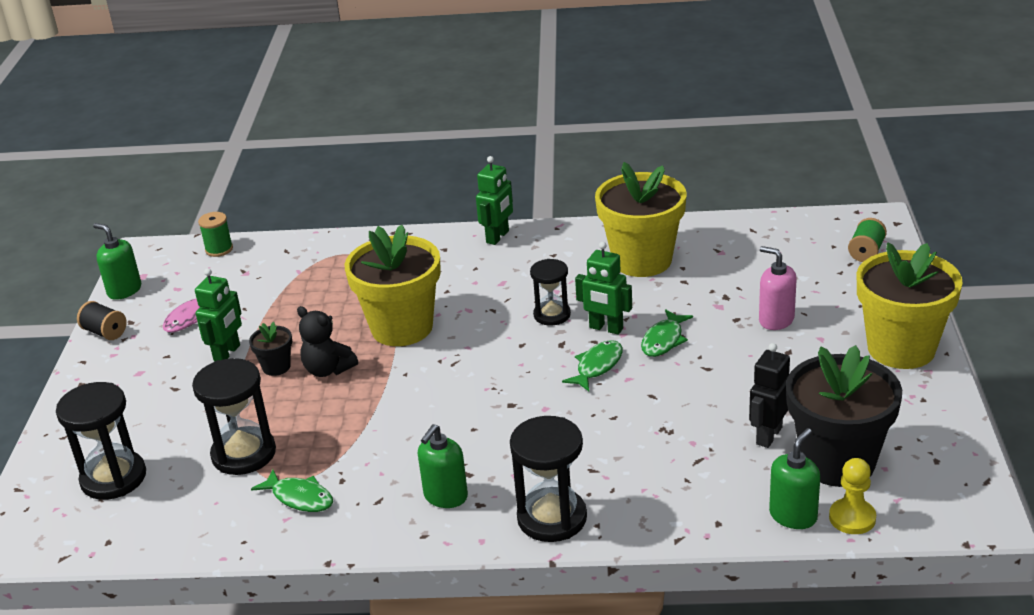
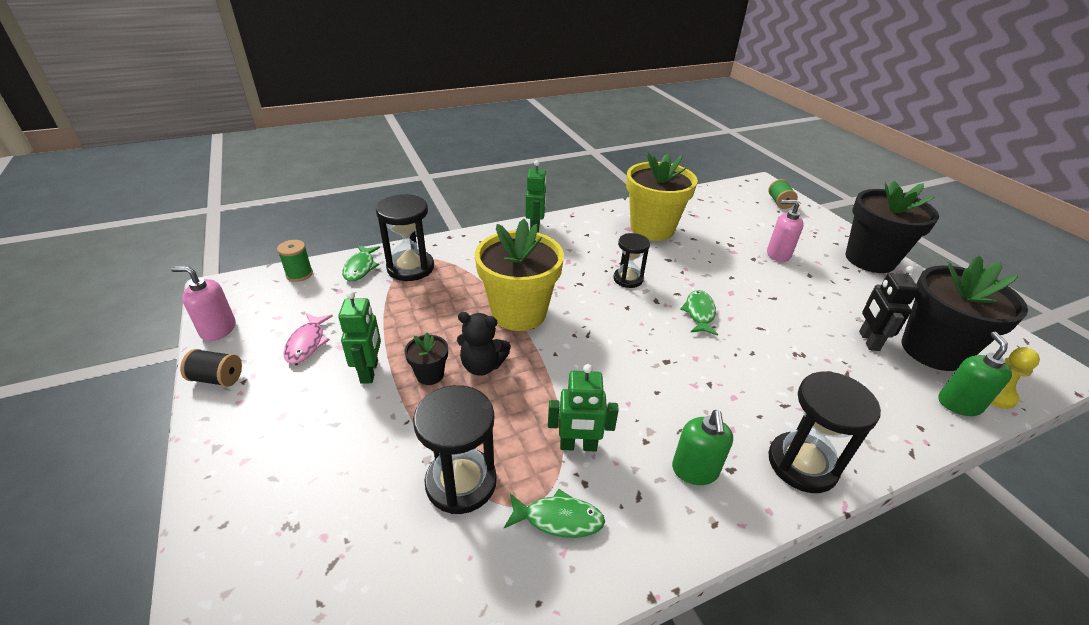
camera: 30 degrees left, 5 degrees up
(113, 478) = (321, 565): black hourglass -> black hourglass (410, 268)
(124, 290) = (218, 329): green soap dispenser -> pink soap dispenser
(606, 328) = (676, 282): green robot -> green robot (578, 446)
(664, 340) = (724, 283): green fish -> green fish (360, 268)
(901, 349) = (870, 259): yellow flower pot -> black flower pot

